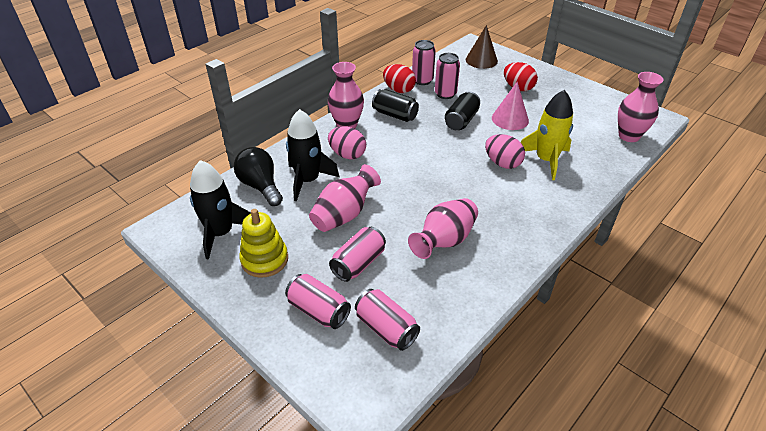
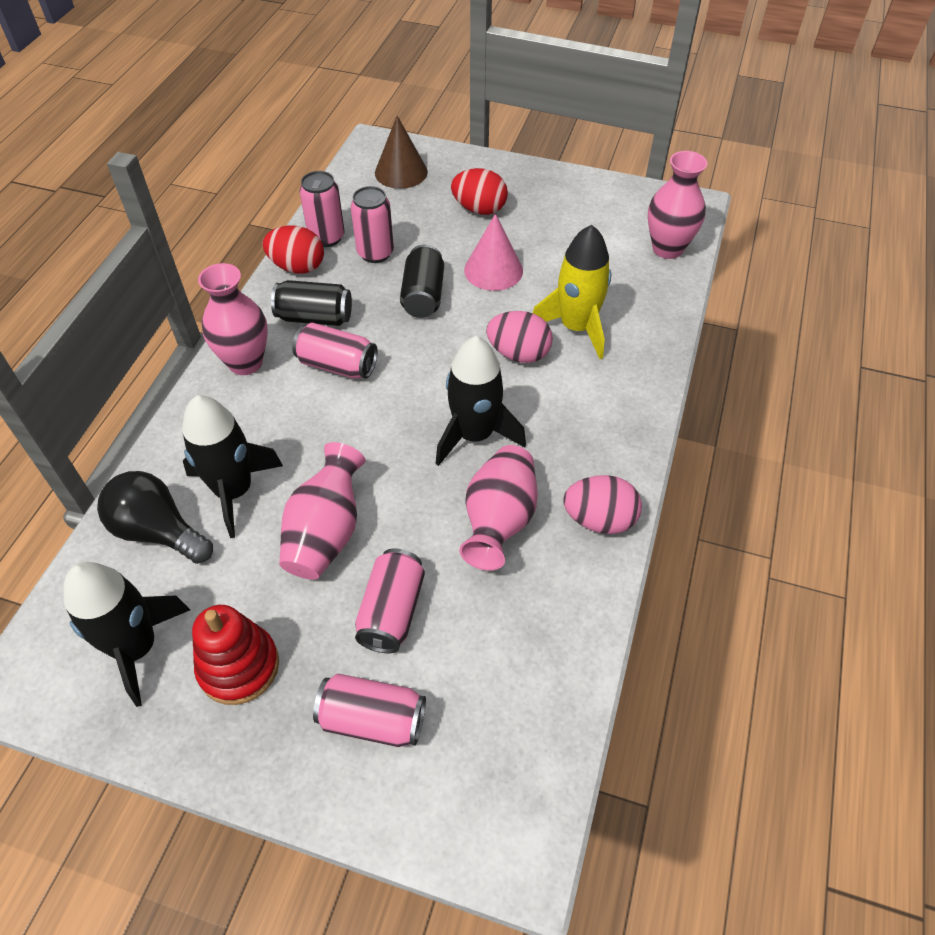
camera: 25 degrees left, 10 degrees up
(264, 260) = (239, 666): yellow stacking toy -> red stacking toy
(347, 154) = (275, 419): pink egg -> pink egg (599, 520)
(386, 328) = (487, 705): pink can -> pink can (337, 365)
(454, 195) = (475, 435): none -> black rocket

